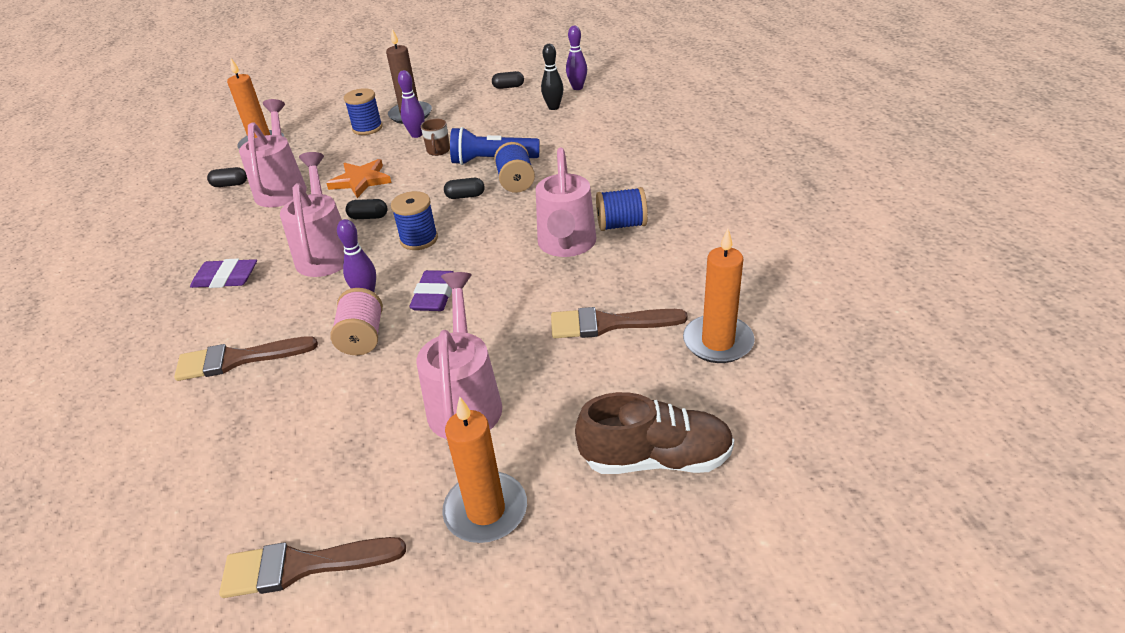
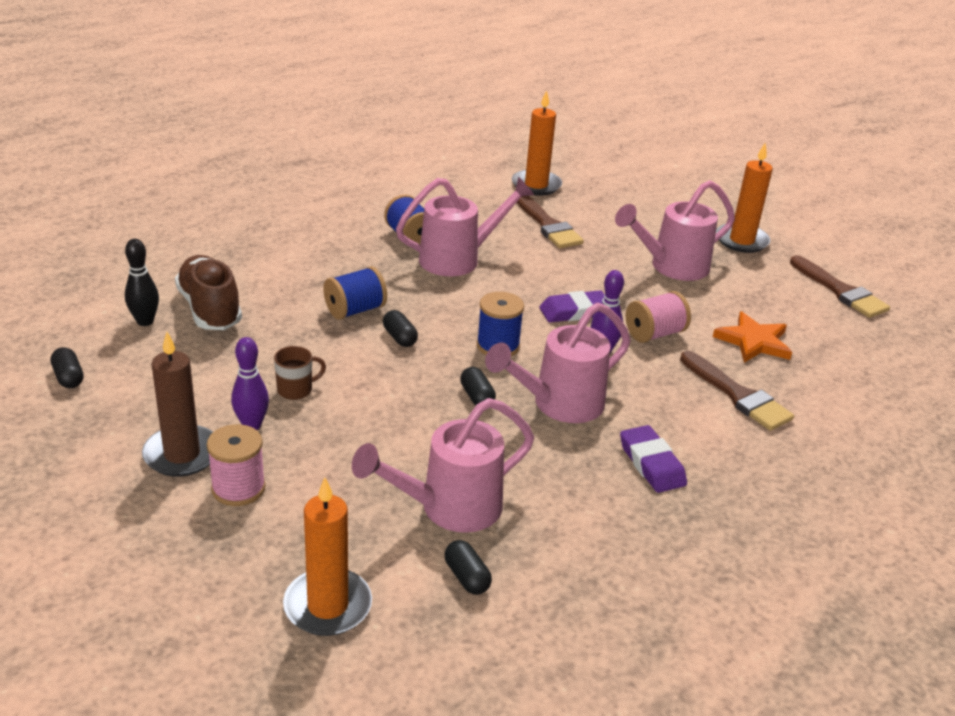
camera: 120 degrees left, 5 degrees down
(361, 181) = (399, 434): orange star -> orange star (753, 341)
(367, 128) = (238, 488): blue spool -> pink spool
(492, 160) = (310, 338): blue flashlight -> none
(577, 88) = (75, 313): purple bowling pin -> none
(656, 458) = (653, 196): brown shoe -> brown shoe (210, 309)

